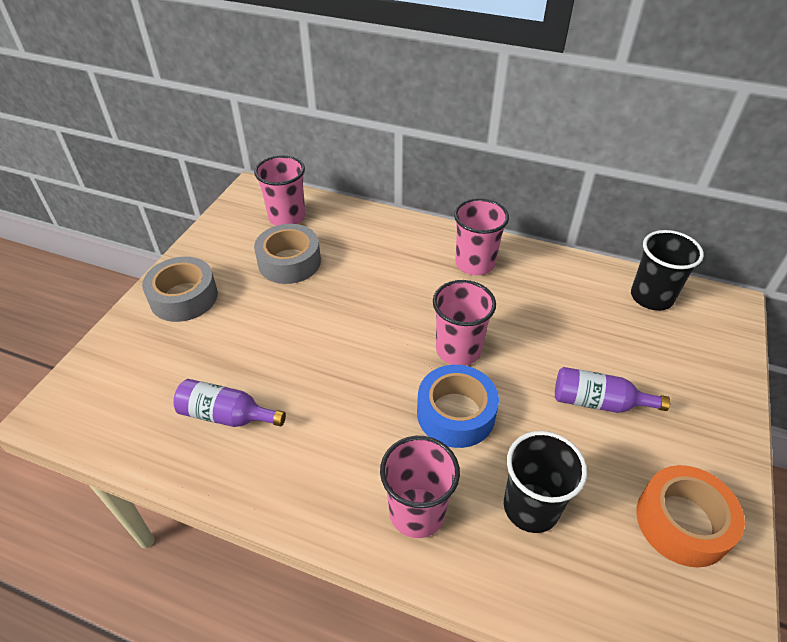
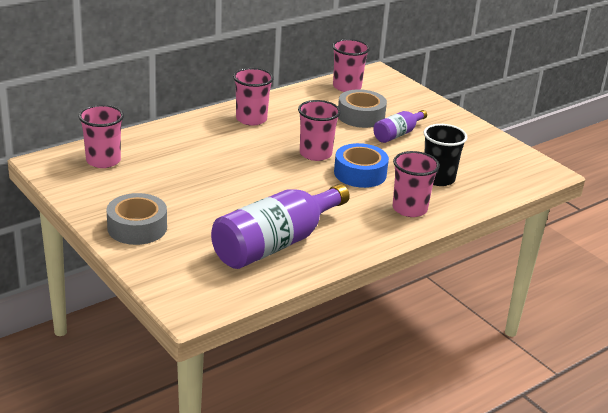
camera: 60 degrees left, 15 degrees down
(226, 415) = (275, 244): purple bottle -> purple bottle, size x1.94
(289, 262) = (157, 177): grey tape -> grey tape (361, 116)
(651, 297) = (347, 87): black cup -> pink cup
(682, 522) = (482, 148): orange tape -> none

